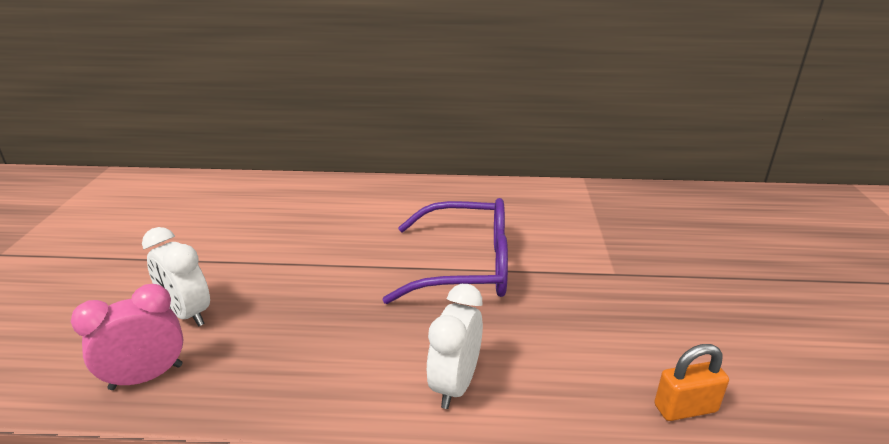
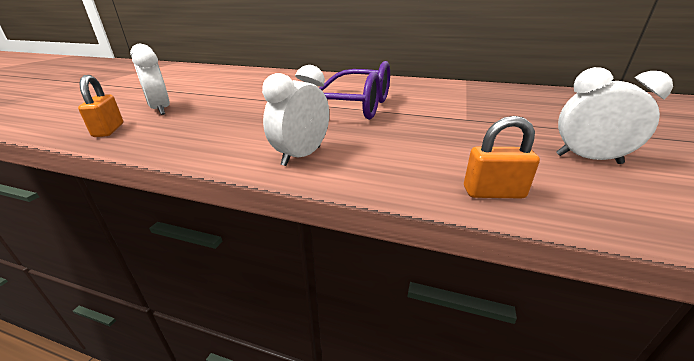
camera: 15 degrees right, 0 degrees up
(146, 377) = (109, 130): pink clock -> orange padlock
(759, 333) = (588, 159): none -> white clock

